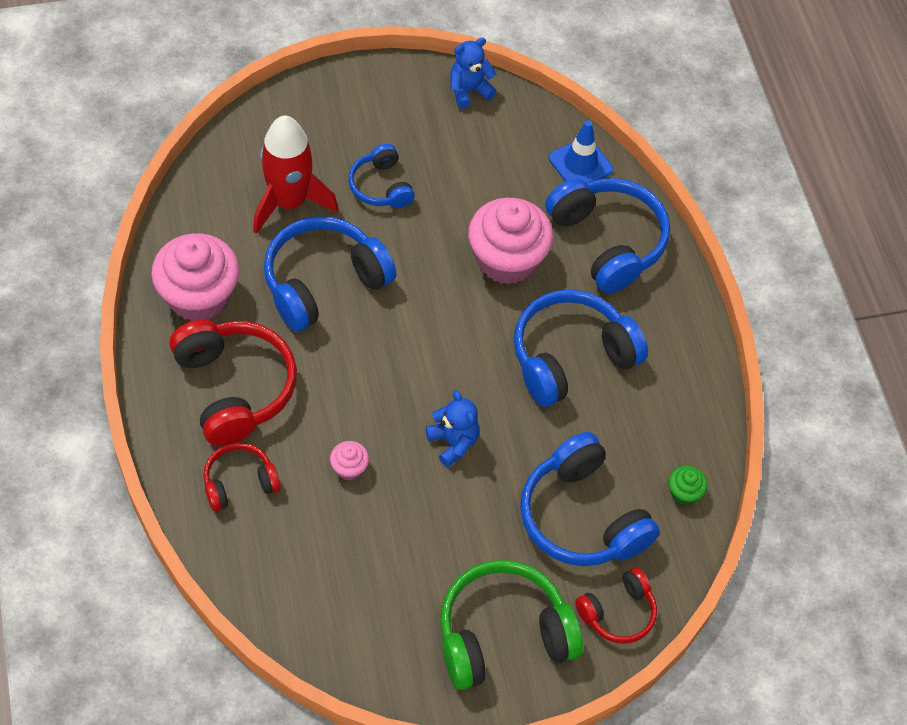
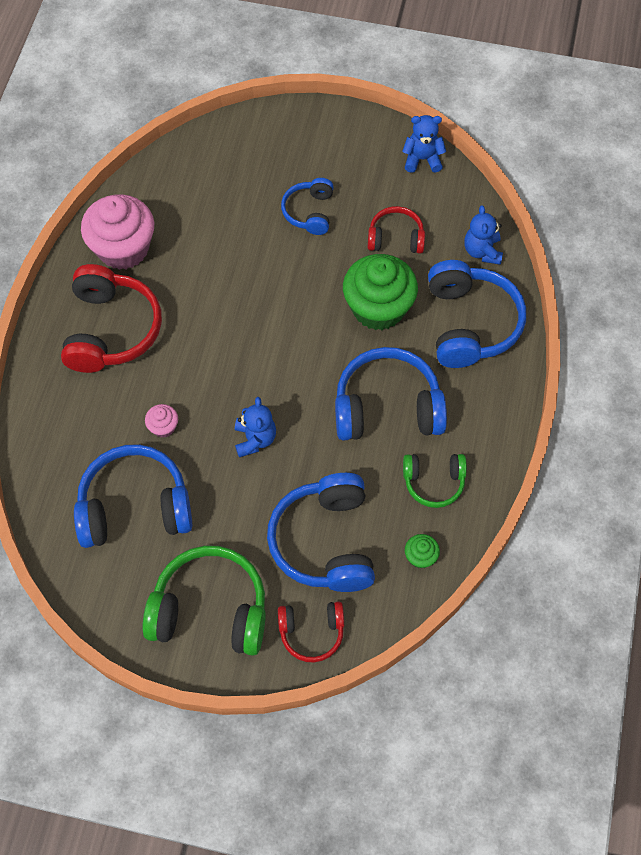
camera: 30 degrees right, 5 degrees up
(239, 482) = (75, 405): red headphones -> red headphones (396, 238)
(289, 202) = (231, 199): red rocket -> none
(323, 282) = (223, 272): blue headphones -> blue headphones (135, 507)
(507, 260) = (378, 308): pink cupcake -> green cupcake
(580, 164) = (482, 251): blue traffic cone -> blue teddy bear
(657, 414) = (434, 482): none -> green headphones

